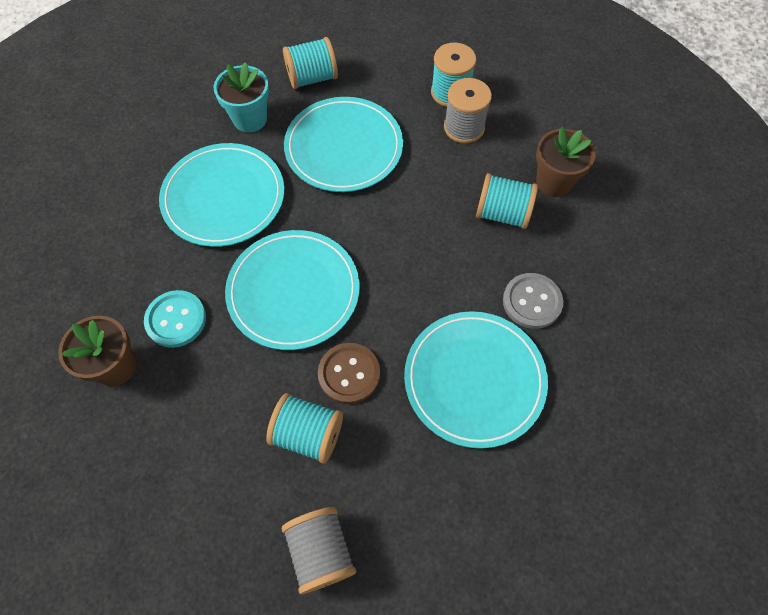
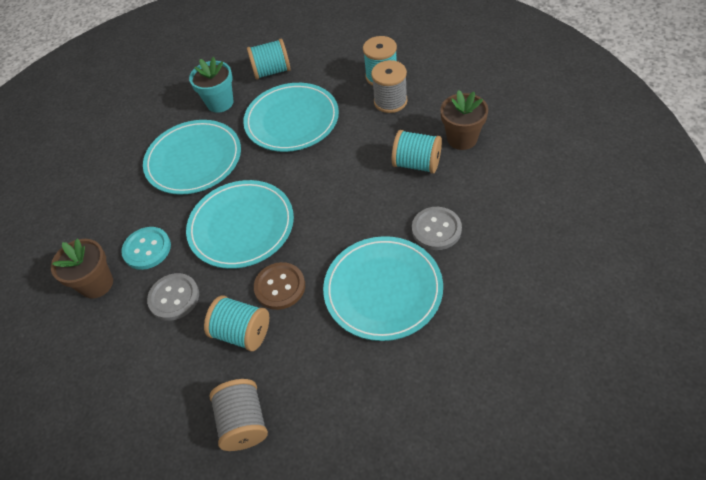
camera: 10 degrees right, 10 degrees down
(217, 386) = (174, 298): none -> grey button

